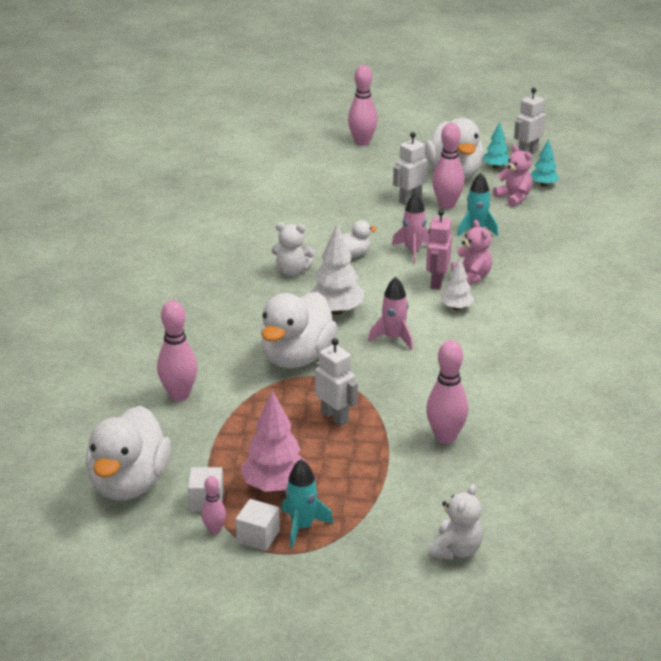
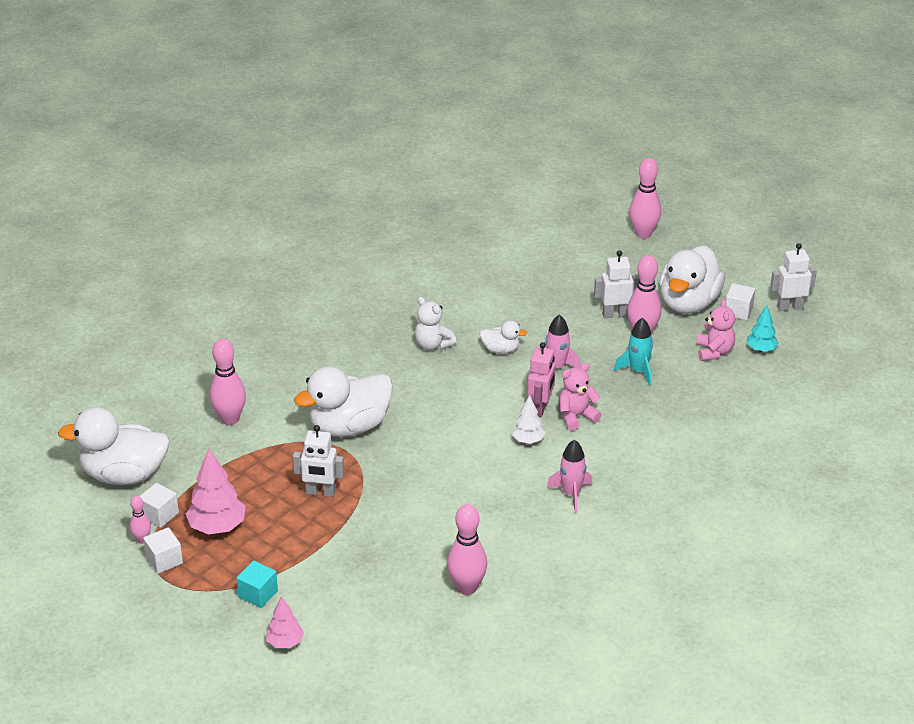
camera: 35 degrees right, 5 degrees up
(129, 483) = (124, 475): white duck -> white duck turned 45 degrees clockwise
(302, 527) = (201, 568): turquoise rocket -> none
(335, 417) = (320, 492): white robot -> white robot turned 105 degrees clockwise
(336, 311) = (426, 398): white tree -> none
(381, 523) = (258, 594): none -> turquoise cube
(393, 338) = (443, 445): pink rocket -> pink rocket (571, 494)
(437, 282) = (540, 408): pink robot -> pink robot turned 150 degrees clockwise
(445, 437) = (383, 550): pink bowling pin -> pink bowling pin (467, 587)
(455, 550) = (285, 642): white teddy bear -> pink tree
(471, 277) = (576, 416): pink teddy bear -> pink teddy bear turned 135 degrees counterclockwise
(496, 167) = (738, 311): turquoise tree -> white cube

